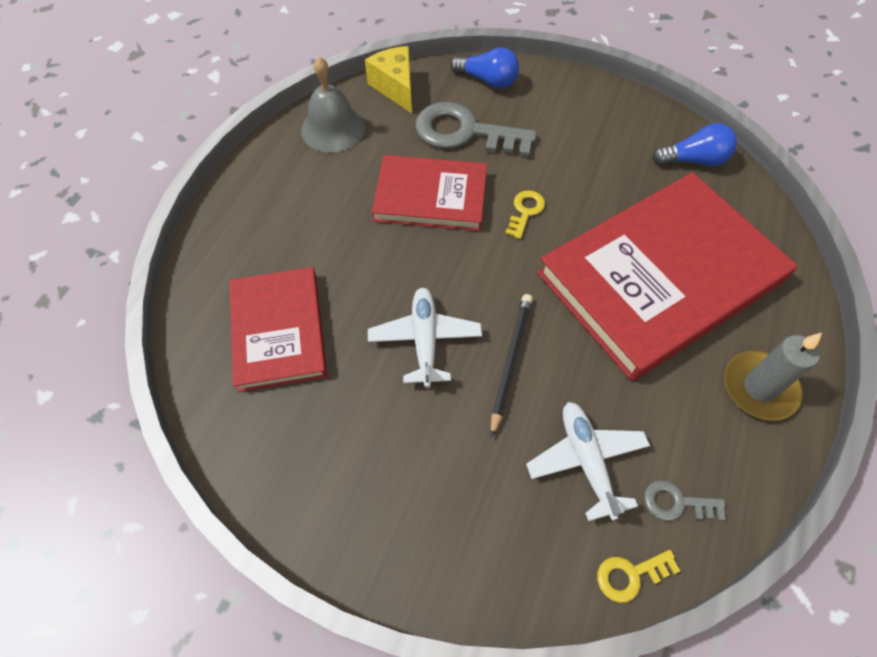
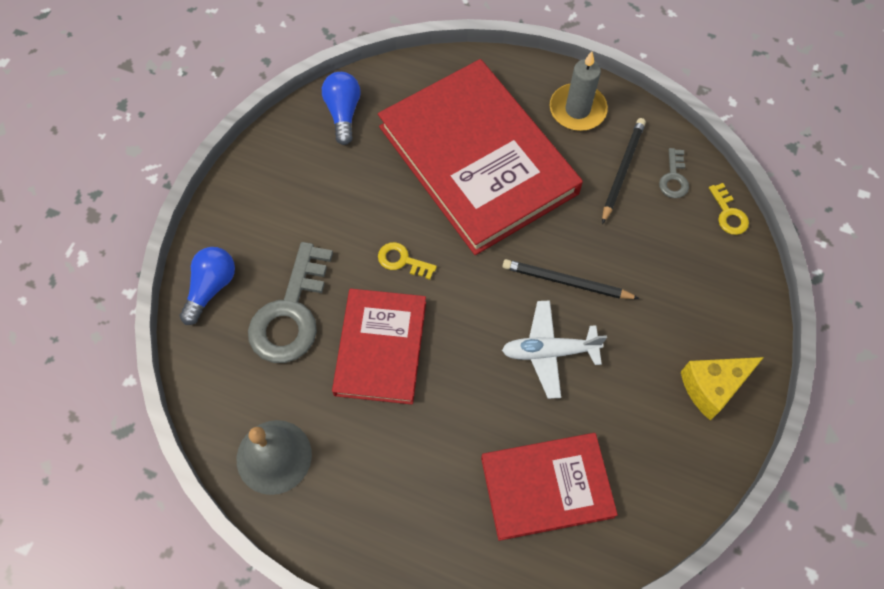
camera: 90 degrees left, 5 degrees up
(395, 87) = (211, 388): yellow cheese -> yellow cheese (712, 387)
(586, 461) = (648, 233): white plane -> none
(676, 435) = (622, 170): none -> black pencil

